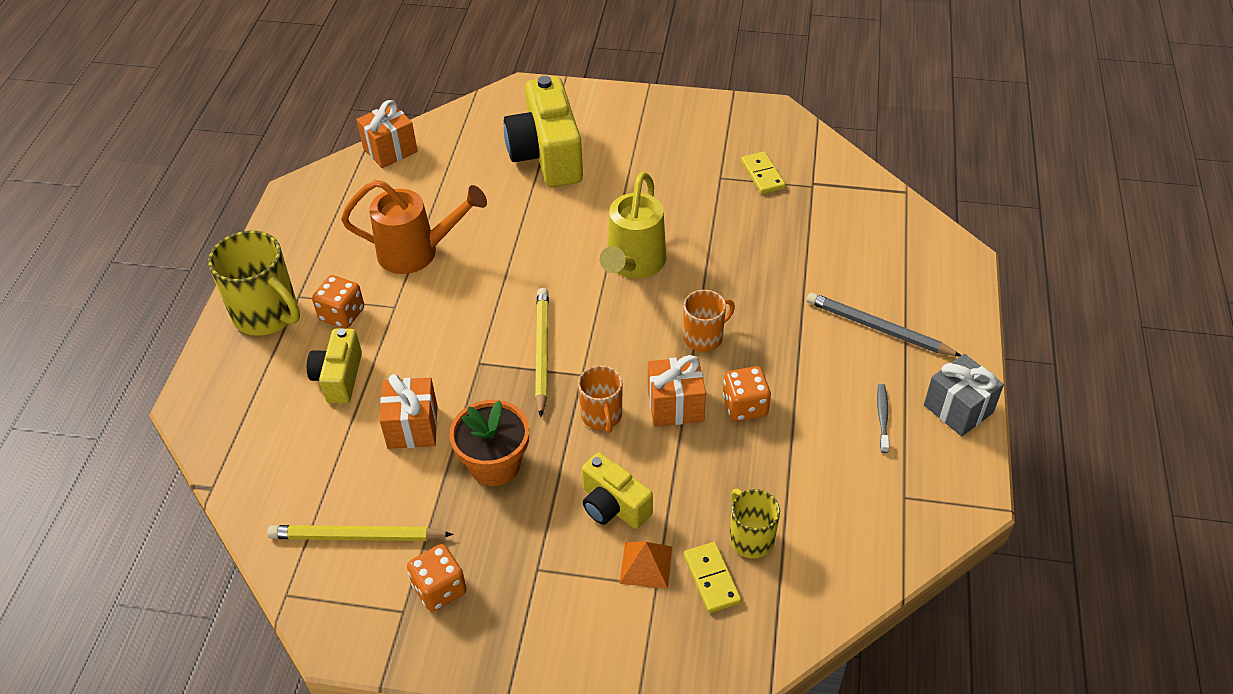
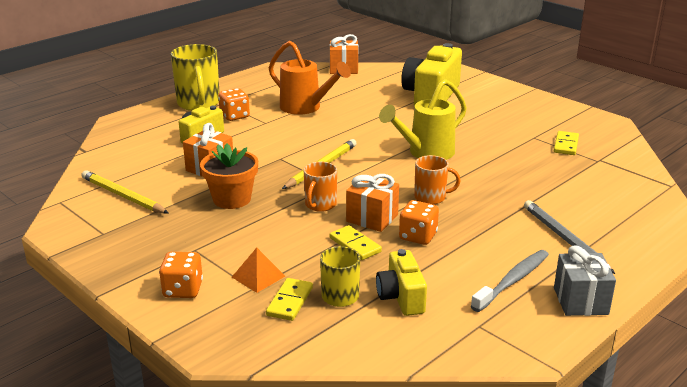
camera: 35 degrees right, 20 degrees down
(439, 589) = (133, 233): orange dice -> orange dice (183, 290)
(613, 506) = (274, 243): yellow camera -> yellow camera (401, 297)
(696, 457) = (355, 245): none -> yellow domino
(882, 417) = (512, 281): grey toothbrush -> grey toothbrush, size x1.73

